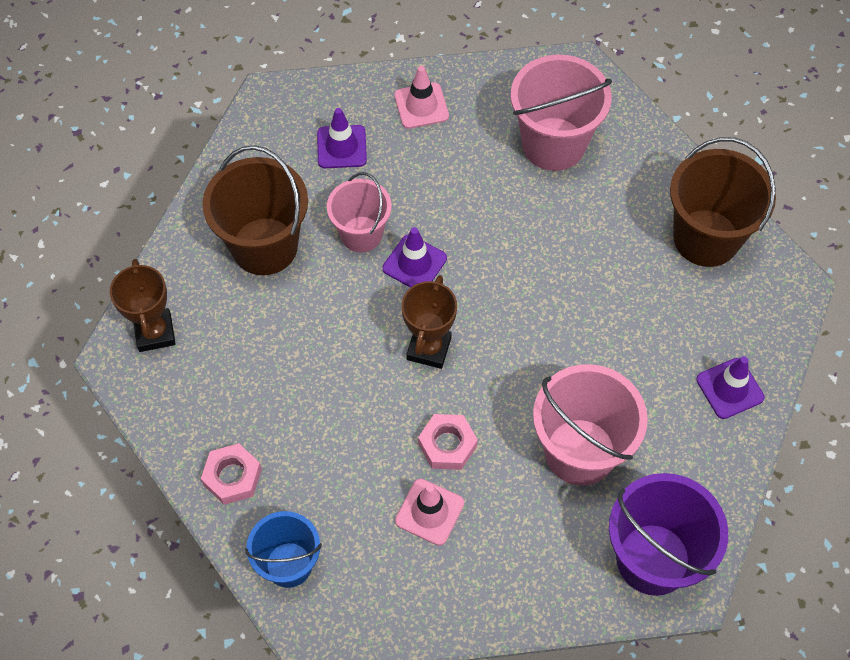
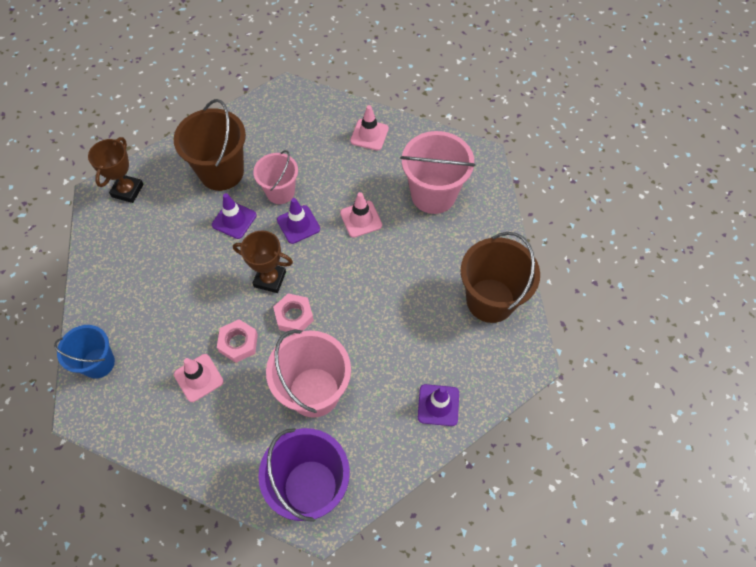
camera: 30 degrees right, 0 degrees up
(232, 477) = (106, 294): pink nut -> pink nut (294, 316)
(341, 147) = (306, 137): purple traffic cone -> purple traffic cone (234, 220)
(429, 348) = (270, 279): brown trophy -> brown trophy turned 60 degrees clockwise
(487, 218) = (361, 219): none -> pink traffic cone

